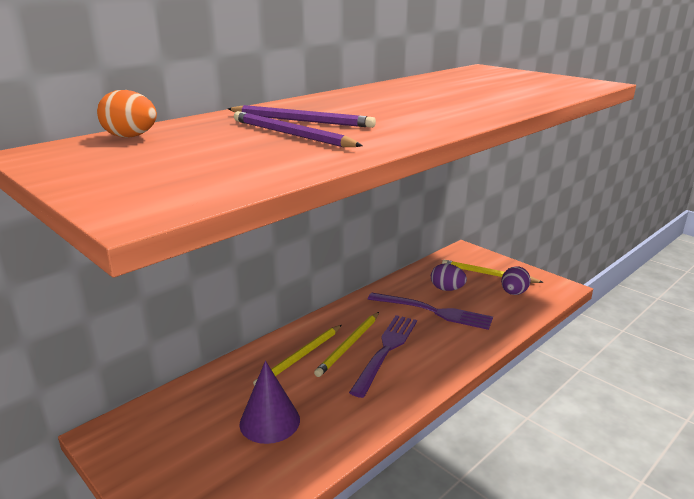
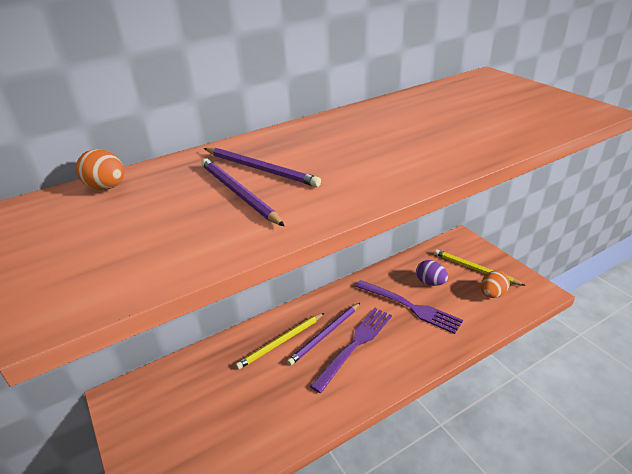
camera: 15 degrees right, 10 degrees up
(269, 421) = (239, 405): purple cone -> none
(349, 345) = (325, 335): yellow pencil -> purple pencil
(513, 293) = (492, 294): purple egg -> orange egg

